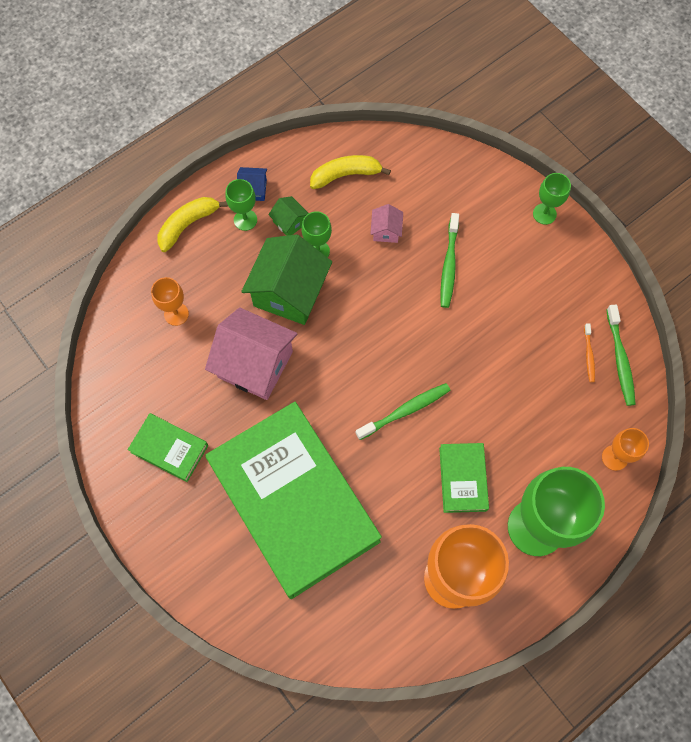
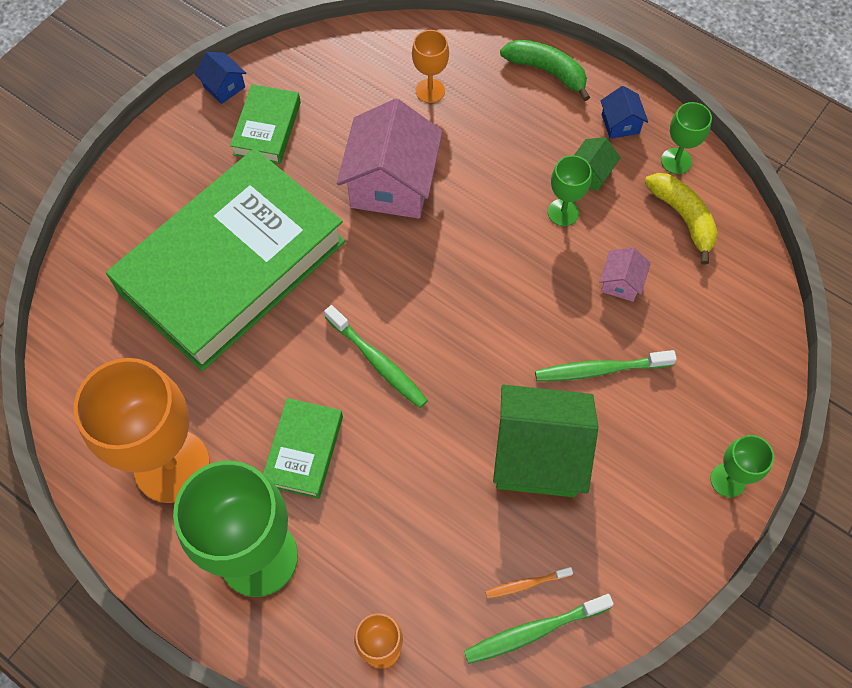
camera: 75 degrees right, 5 degrees down
(114, 476) = (224, 87): none -> blue house
(188, 225) = (547, 71): yellow banana -> green banana
(245, 220) = (576, 126): green goblet -> green goblet (676, 161)
(289, 292) = (496, 196): green house -> green house (538, 455)
(386, 231) = (621, 283): pink house -> pink house turned 60 degrees counterclockwise
(462, 479) = (304, 450): green book -> green book turned 60 degrees counterclockwise

